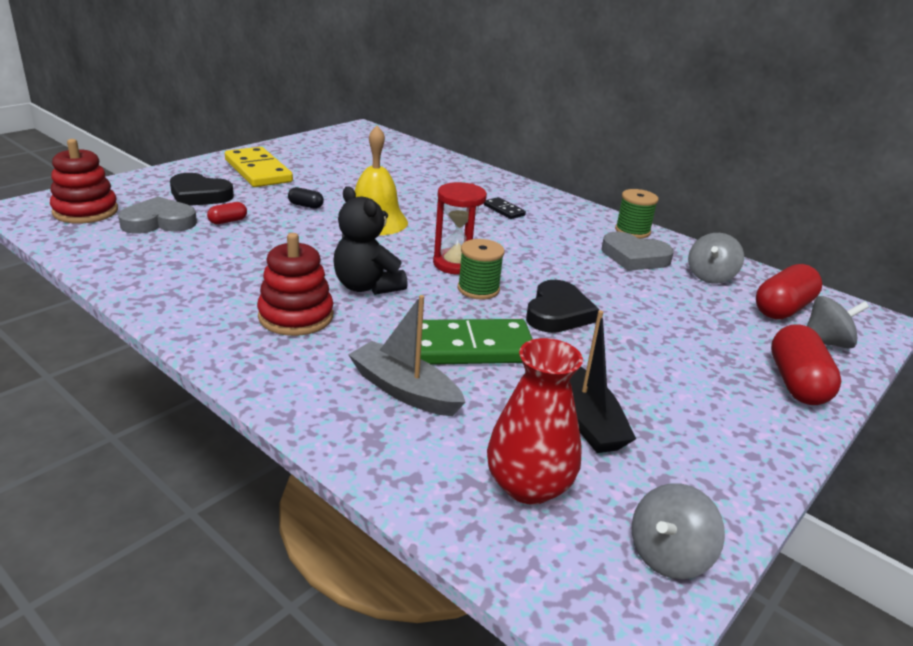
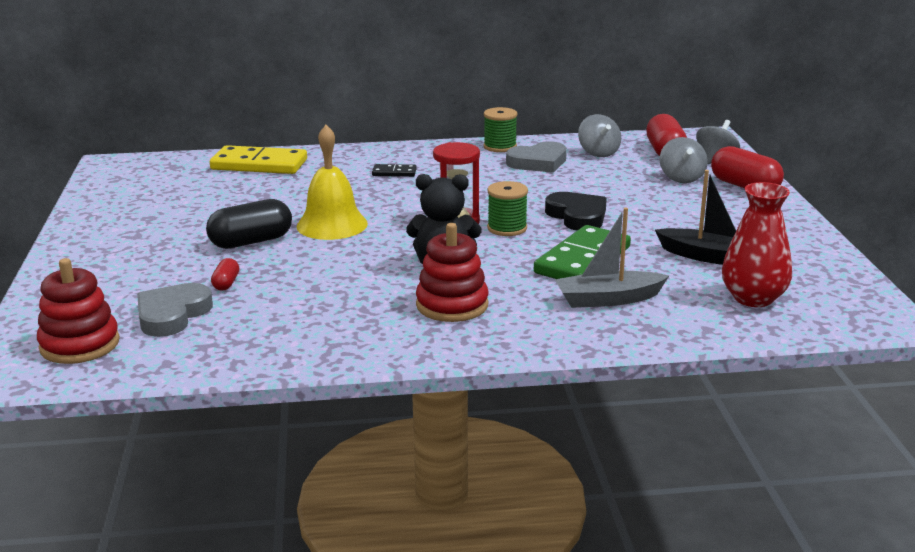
camera: 45 degrees left, 5 degrees down
(199, 195) = (140, 280): black heart -> none
(258, 171) = (130, 238): yellow domino -> yellow domino (259, 164)
(306, 206) = (251, 242): black capsule -> black capsule, size x2.02
(668, 555) = (849, 285): grey spinning top -> grey spinning top (681, 178)

